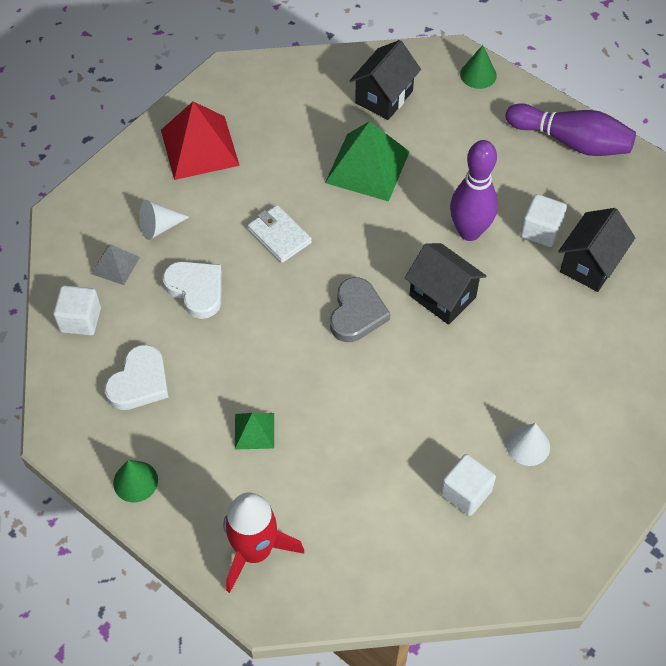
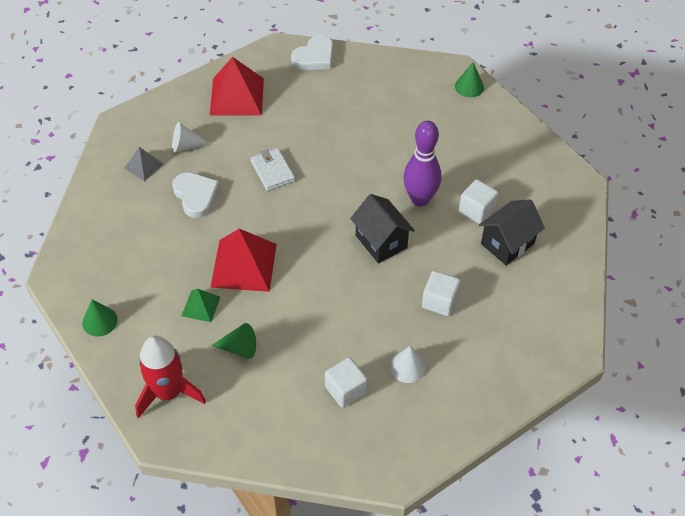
camera: 15 degrees right, 5 degrees down
(80, 320) = (104, 198): white cube -> white cube (439, 301)
(139, 382) = (129, 252): white heart -> white heart (314, 57)
(288, 365) = (244, 265): none -> red pyramid
(321, 472) = (239, 348): none -> green cone
(357, 313) = (310, 239): grey heart -> none
(367, 167) = (358, 136): green pyramid -> none
(384, 97) = (389, 88): black house -> none
(571, 141) = (525, 150): purple bowling pin -> none

